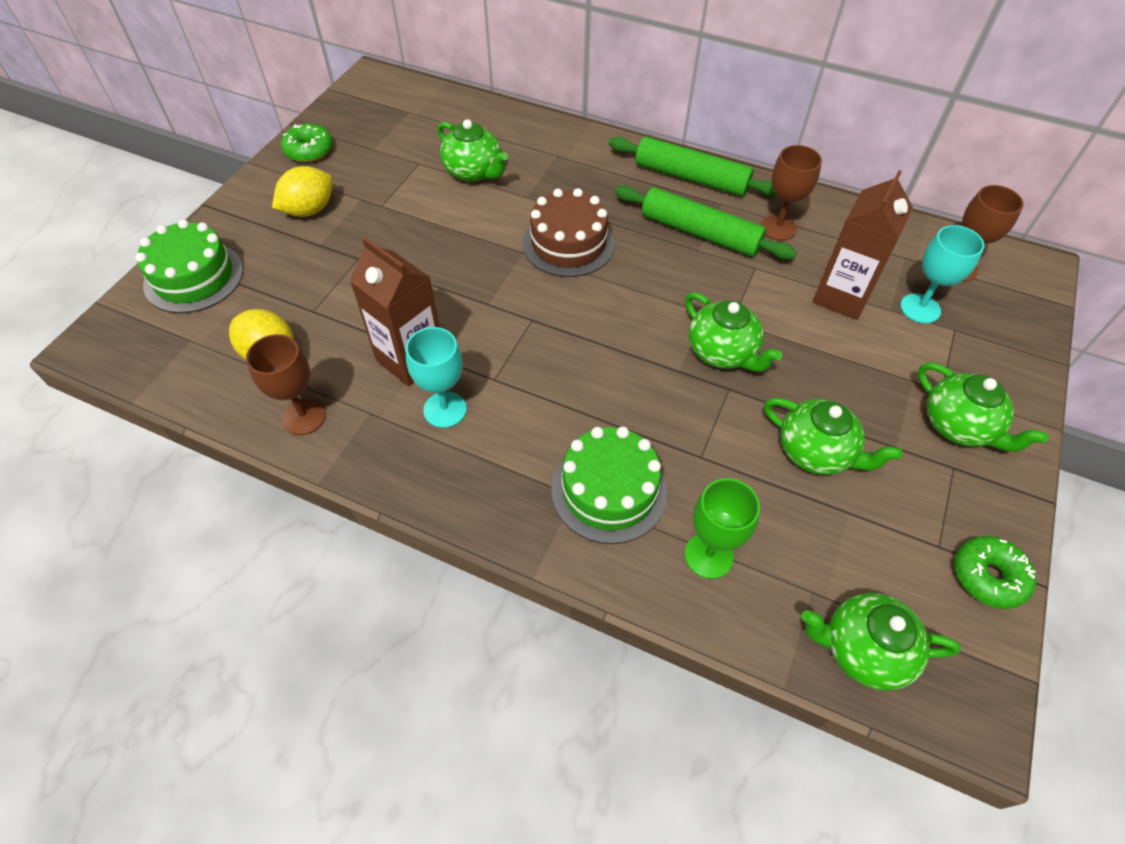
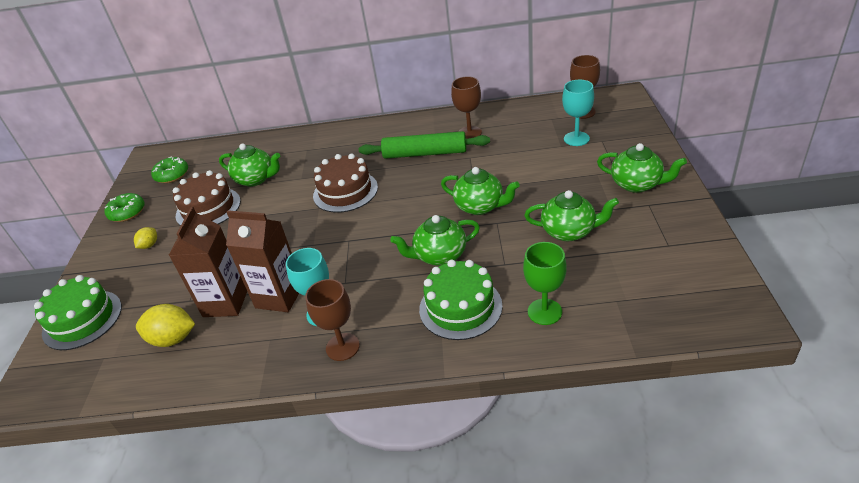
camera: 20 degrees left, 15 degrees down
(304, 417) = (222, 363): brown goblet -> brown goblet (342, 347)
(309, 210) = (149, 245): yellow lemon -> yellow lemon, size x0.56
(398, 189) = (208, 208): none -> brown cake
(691, 178) = (400, 129): green rolling pin -> none
(841, 296) = (529, 151): brown carton -> brown carton (225, 303)
(862, 650) = (665, 315): green teapot -> green teapot (439, 256)
(988, 576) = (703, 247): green donut -> green donut (172, 175)

